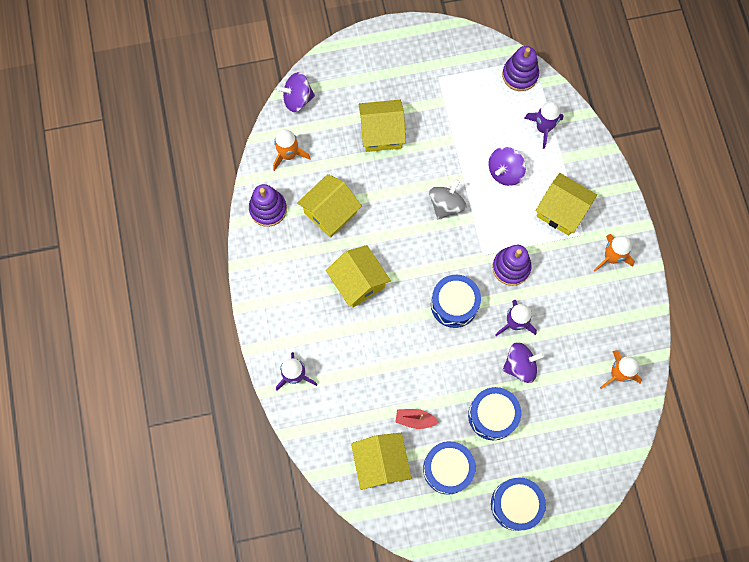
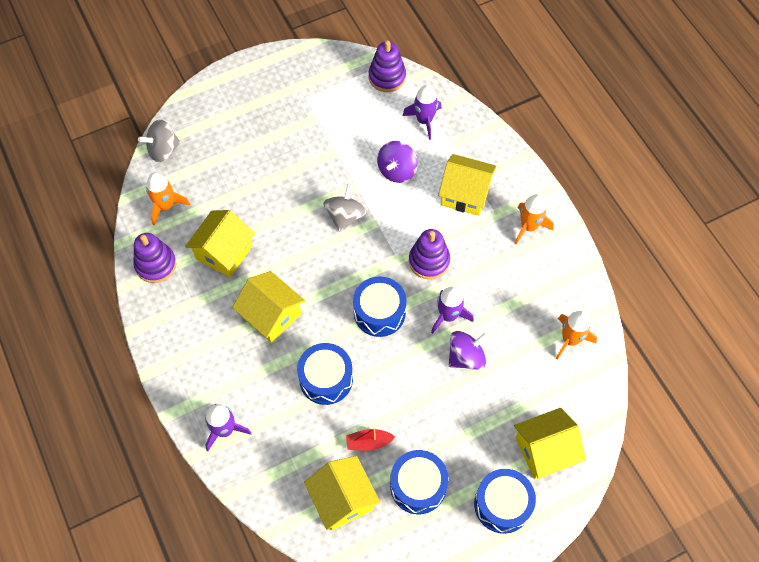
camera: 15 degrees left, 10 degrees down
(297, 99) = (163, 150): purple spinning top -> grey spinning top
(381, 133) = (259, 162): yellow house -> yellow house (545, 450)
(492, 415) = (451, 416): blue drum -> blue drum (326, 379)

